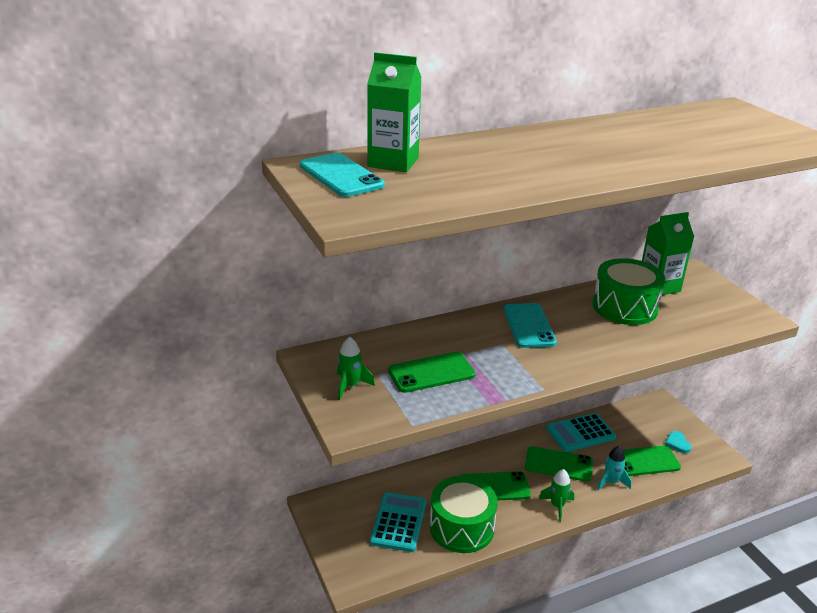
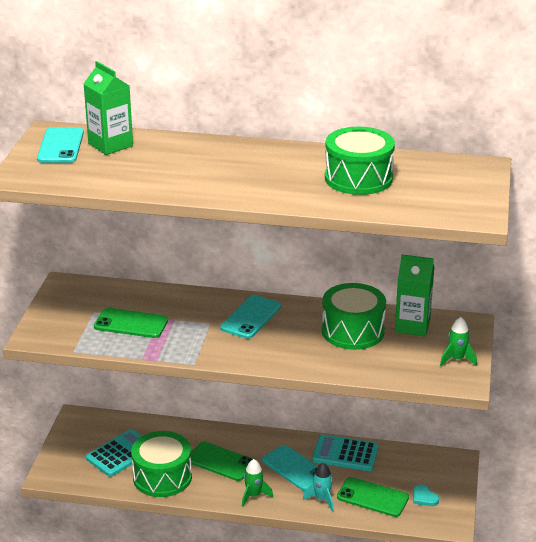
camera: 35 degrees right, 0 degrees up
(350, 386) = (66, 312): green rocket -> green rocket (457, 359)
(558, 464) = (294, 468): green phone -> turquoise phone
(669, 136) = (358, 178): none -> green drum
(677, 443) = (424, 497): turquoise heart -> turquoise heart turned 60 degrees counterclockwise

